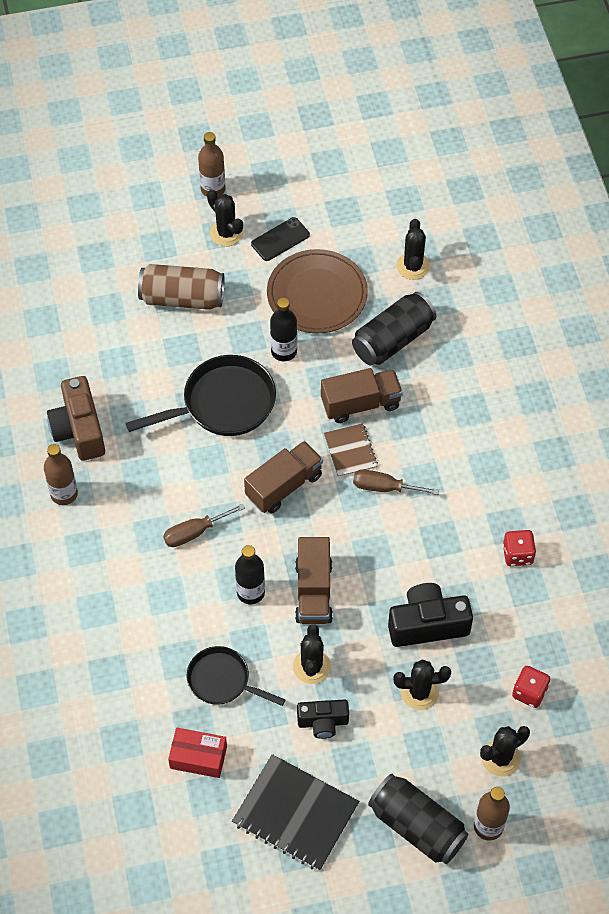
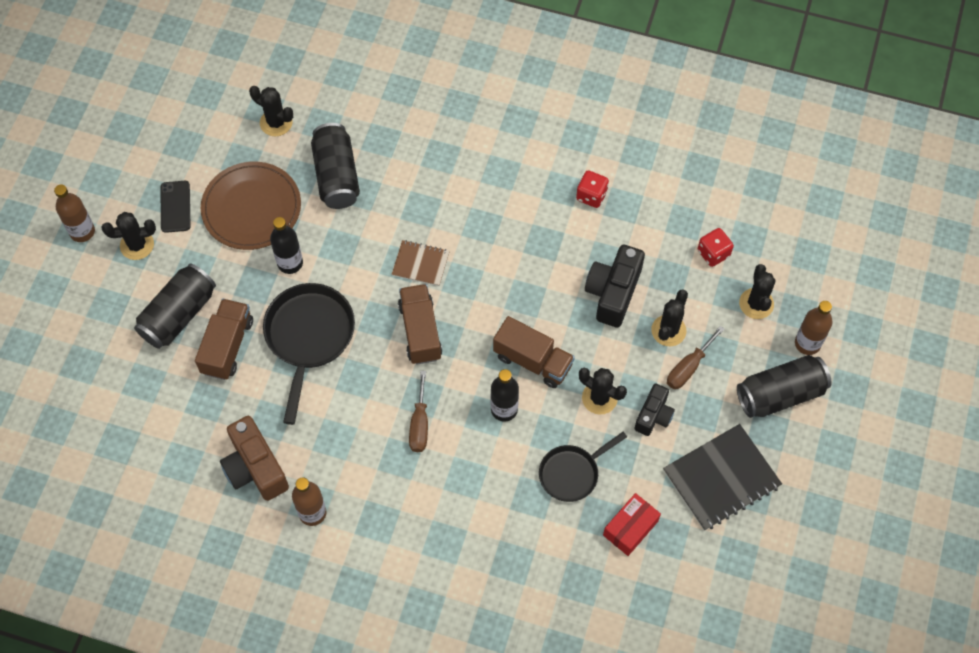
camera: 60 degrees left, 5 degrees up
(79, 430) = (255, 468): brown camera -> brown camera turned 45 degrees clockwise
(182, 298) = (178, 314): brown can -> black can
(360, 404) = (381, 232): brown truck -> brown truck (227, 346)
(384, 487) = (471, 257): brown screwdriver -> brown screwdriver (688, 367)

